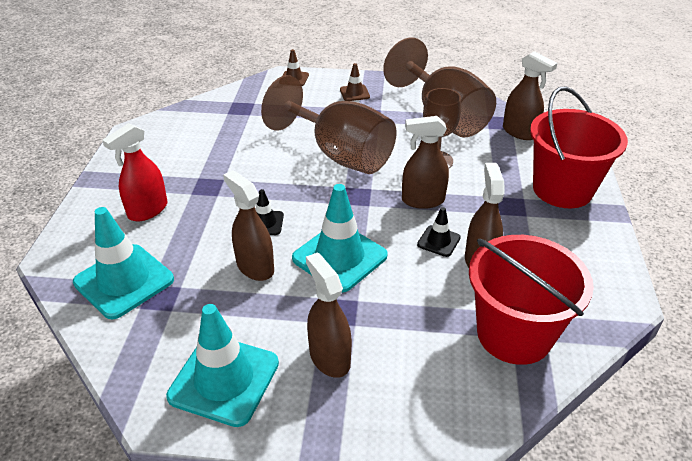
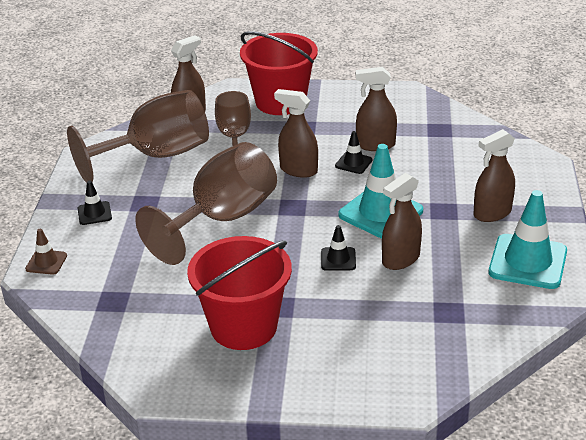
camera: 90 degrees left, 5 degrees down
(124, 281) = (433, 339): turquoise traffic cone -> none
(147, 210) = (324, 344): red spray bottle -> none
(354, 93) = (94, 213): brown traffic cone -> black traffic cone
(422, 200) = (298, 170): brown spray bottle -> brown spray bottle turned 120 degrees clockwise
(514, 334) = (449, 135): red bucket -> red bucket (244, 327)

